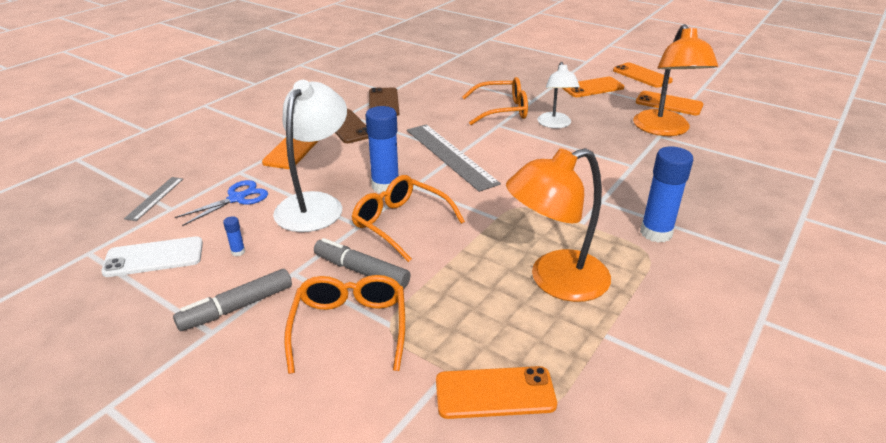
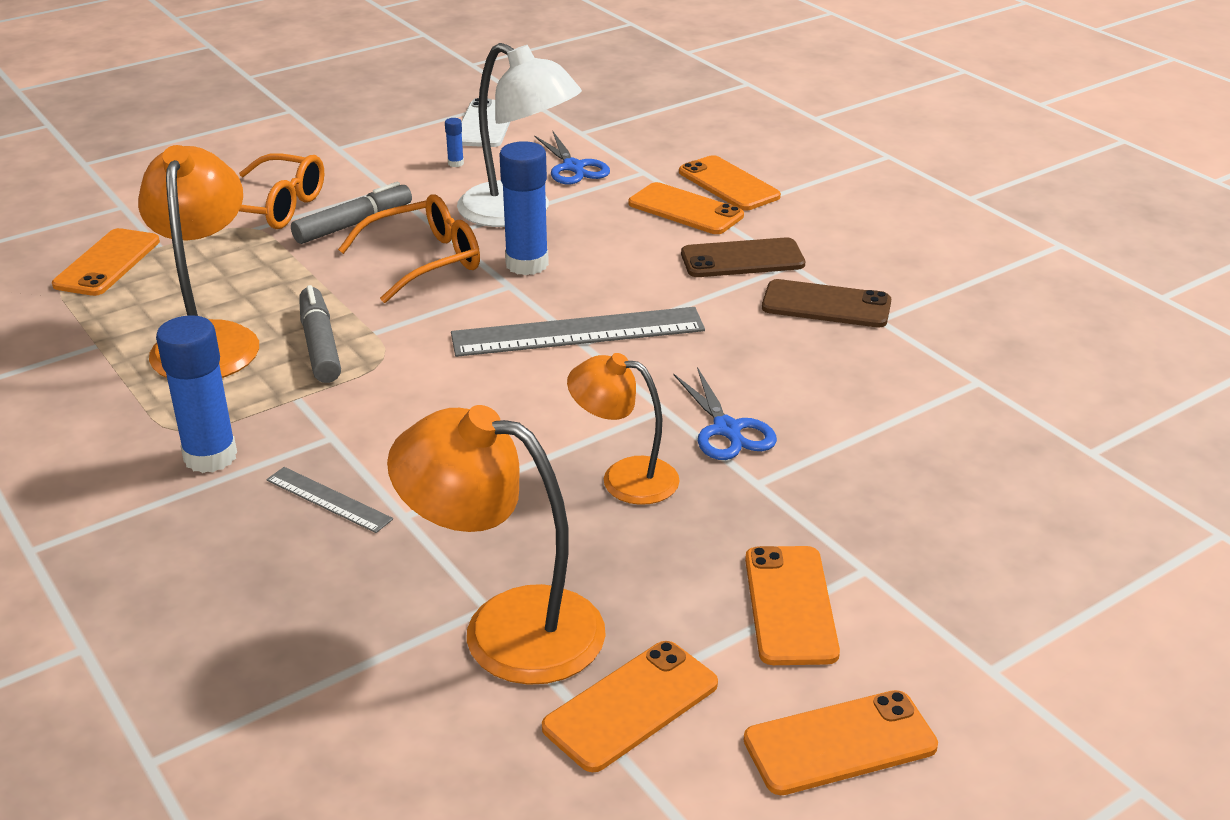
camera: 110 degrees right, 0 degrees up
(155, 198) = (612, 124): grey ruler -> grey ruler (328, 499)
(237, 307) = (360, 159): grey marker -> grey marker (320, 345)
(253, 142) = (728, 184): none -> orange phone
(502, 110) = (727, 429): orange glasses -> blue scissors
(555, 124) = (624, 478): white lamp -> orange lamp

